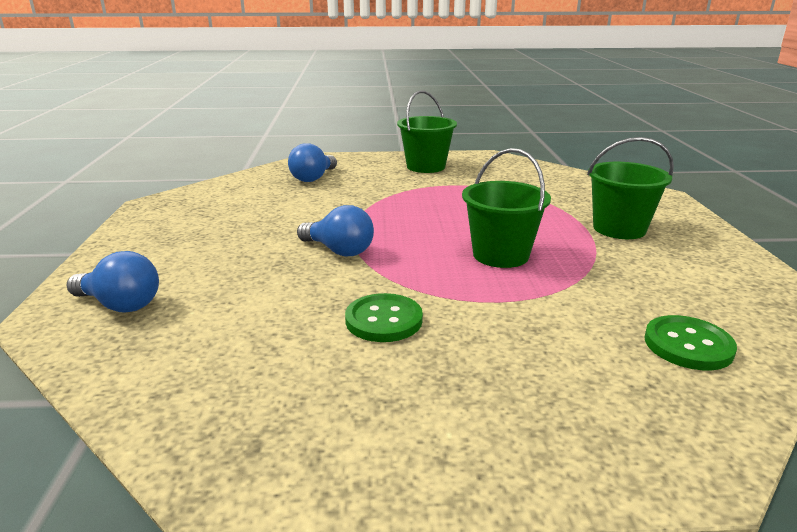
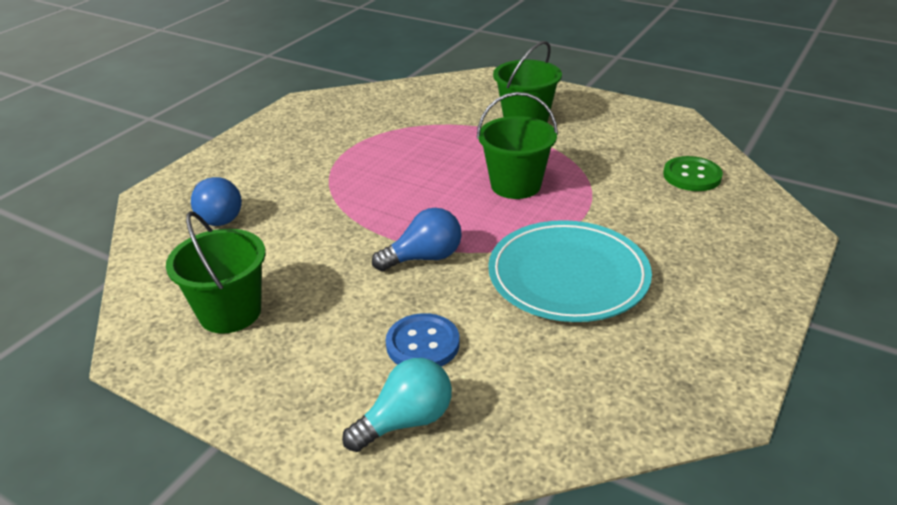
camera: 55 degrees left, 10 degrees up
(120, 305) = (406, 421): blue light bulb -> turquoise light bulb
(222, 283) = (422, 344): none -> blue button
(384, 320) = (568, 276): green button -> turquoise plate
(426, 166) = (283, 143): green bucket -> green bucket (230, 312)

